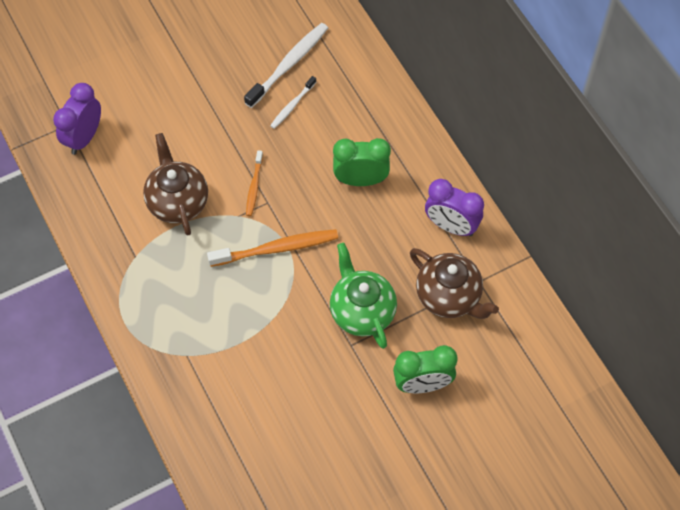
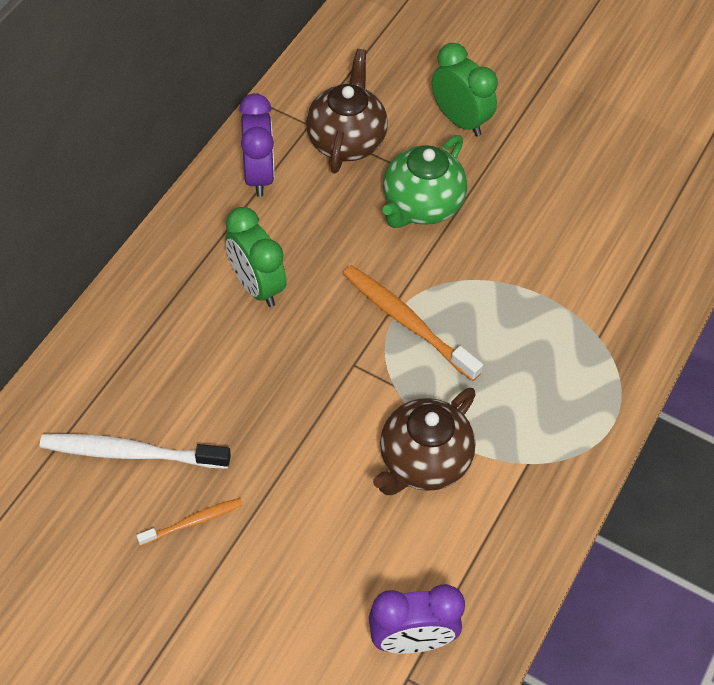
camera: 125 degrees left, 5 degrees down
(254, 187) = (342, 390): orange toothbrush -> orange toothbrush (193, 522)
(292, 106) = (195, 413): white toothbrush -> none

